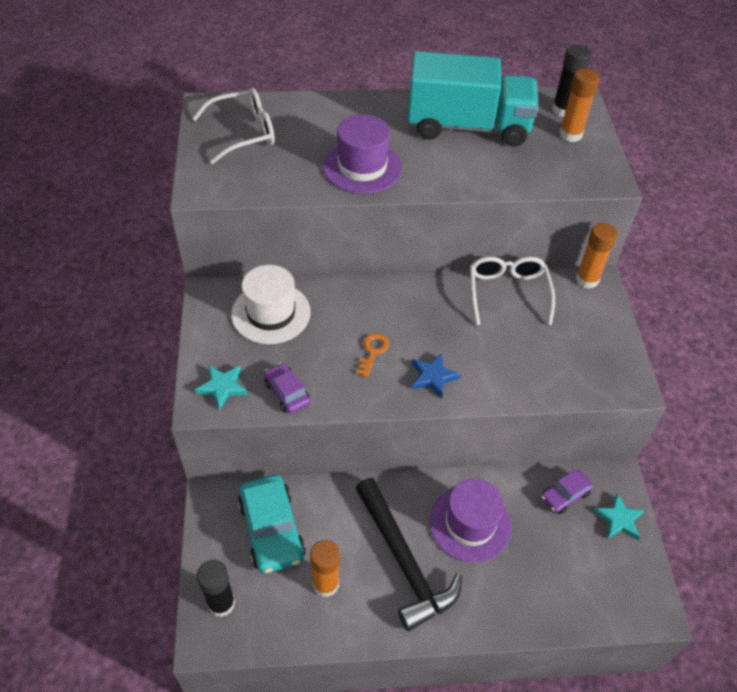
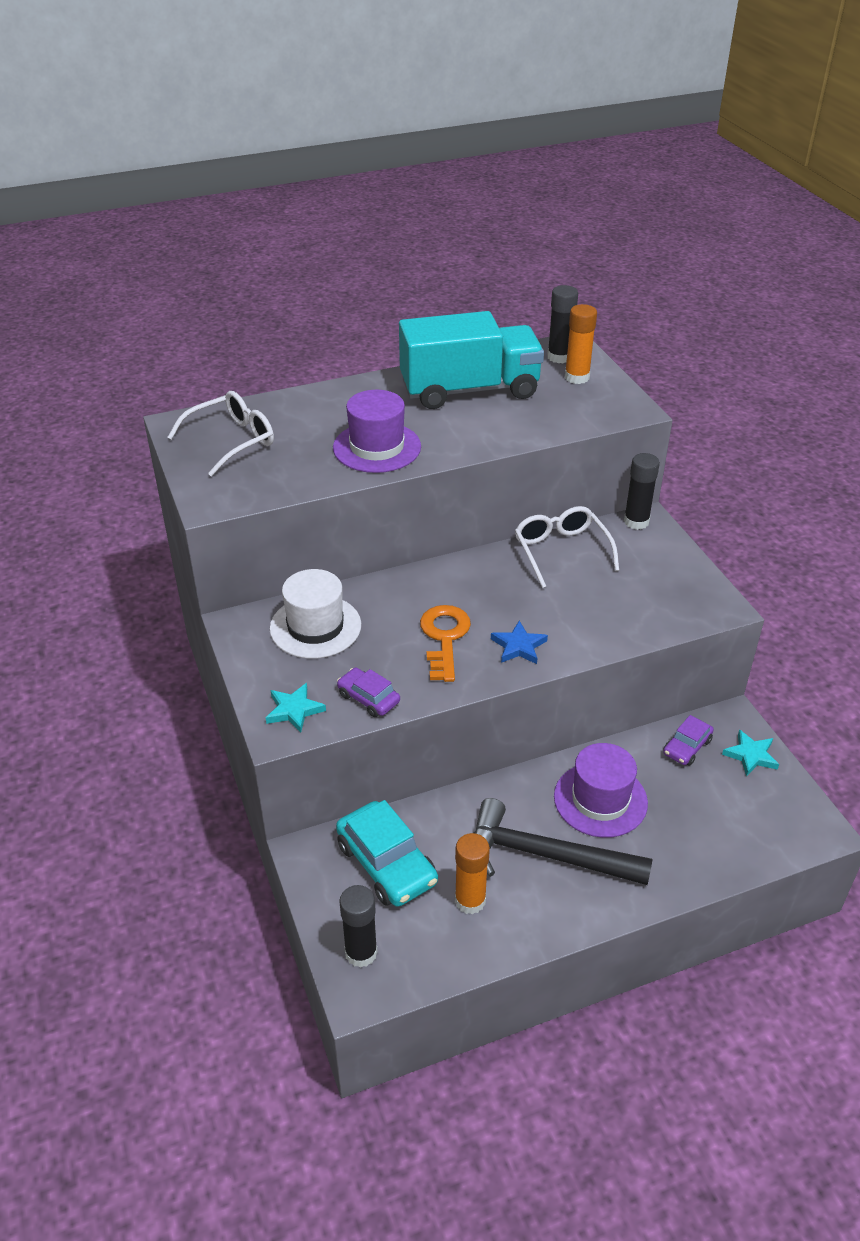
camera: 15 degrees left, 10 degrees down
(373, 351) = (444, 638): orange key -> orange key, size x1.71
(404, 561) = (545, 855): black hammer -> black hammer turned 150 degrees clockwise
(587, 279) = (636, 521): orange glue stick -> black glue stick

